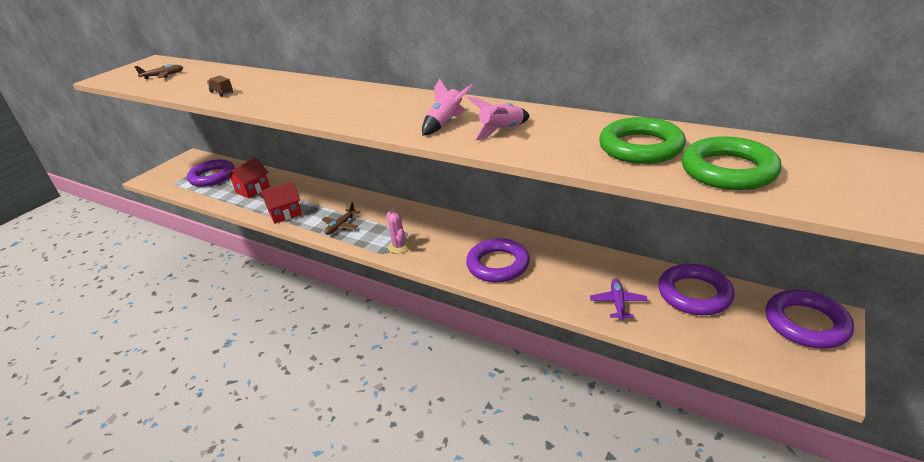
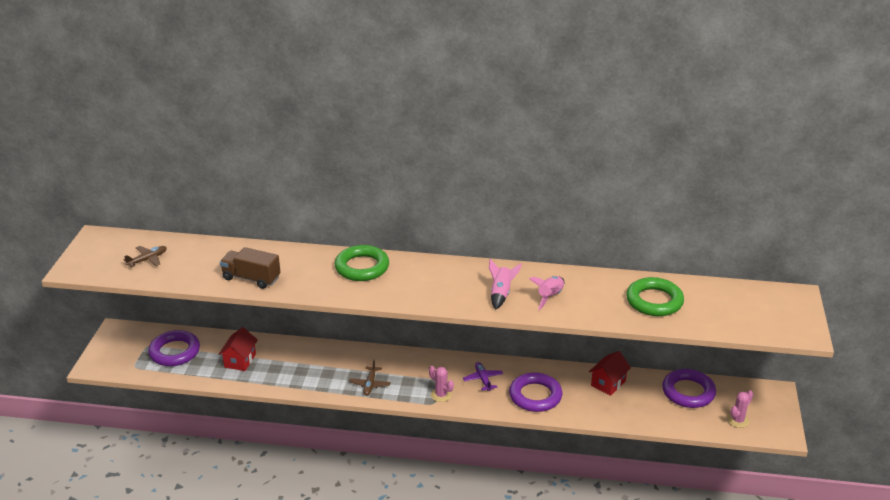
camera: 25 degrees left, 0 degrees up
(222, 93) = (251, 278): brown truck -> brown truck, size x1.94
(285, 214) = (302, 381): red house -> red house (608, 383)
(618, 303) = (640, 409): purple plane -> purple plane (483, 379)
(728, 170) = (714, 314): green ring -> green ring (362, 267)
(756, 344) = (738, 420): none -> pink cactus
(806, 323) = (763, 399): purple ring -> none

